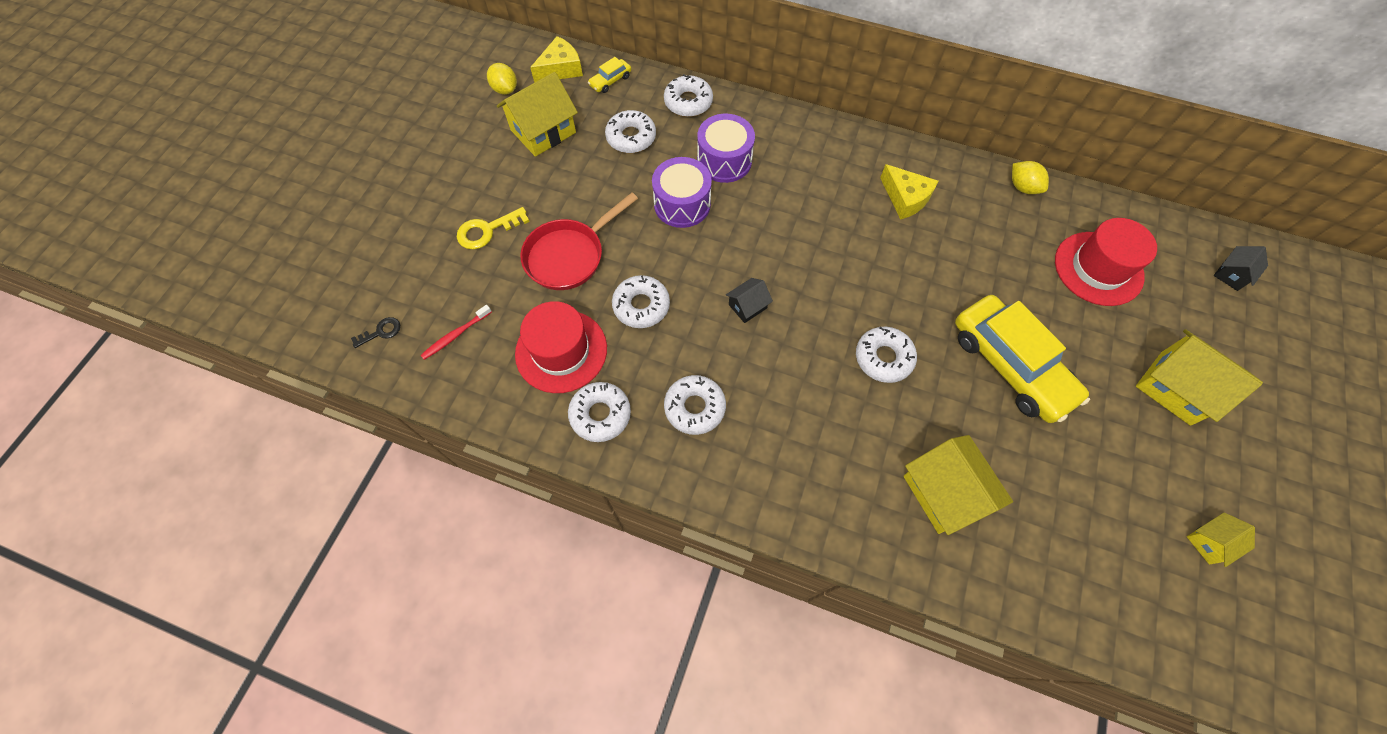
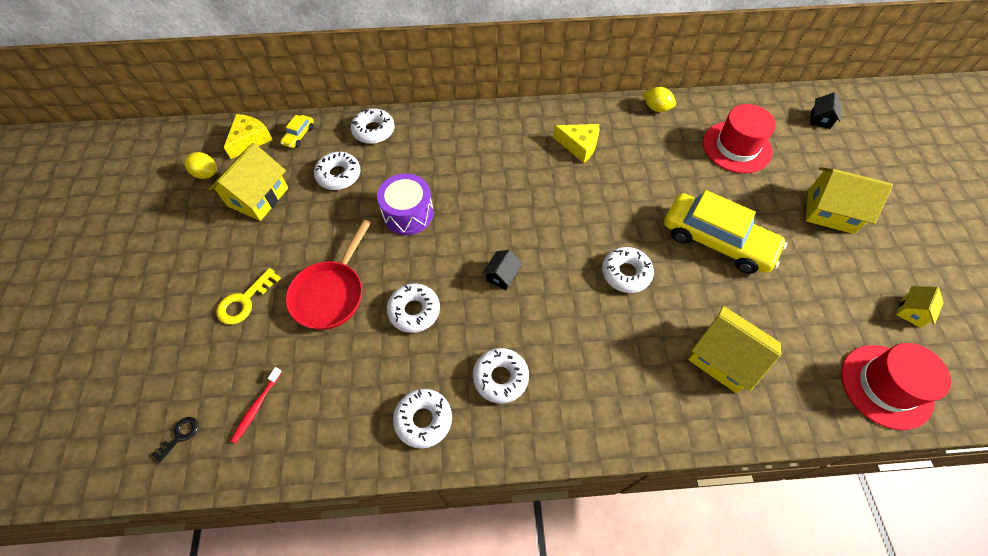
camera: 25 degrees left, 5 degrees down
(561, 351) = (362, 379): red hat -> red hat (886, 386)
(724, 160) = (426, 166): purple drum -> none

